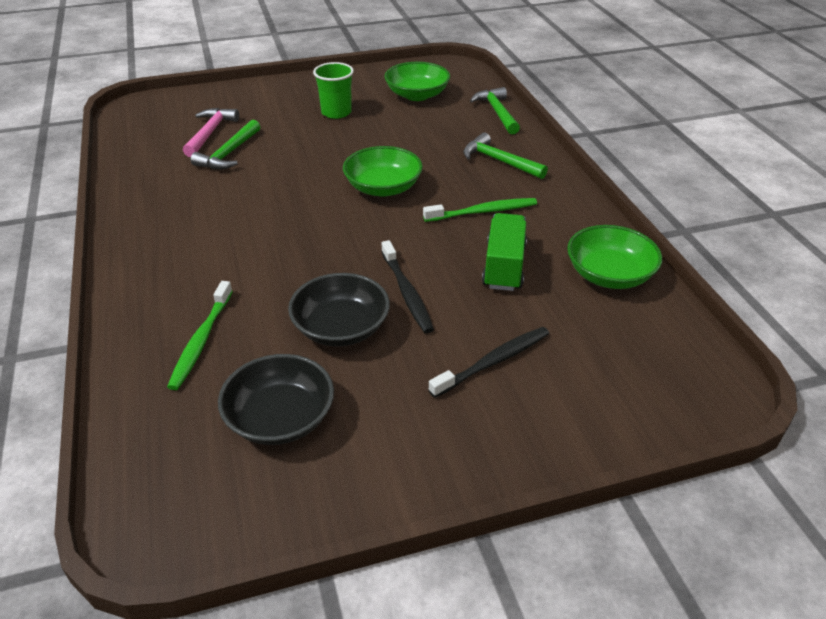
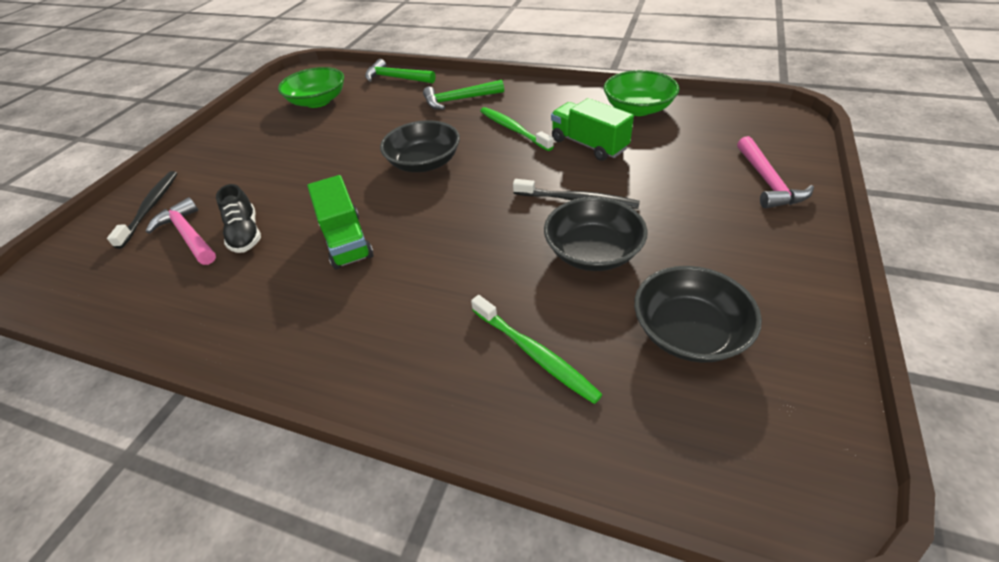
camera: 50 degrees left, 5 degrees up
(229, 154) = (246, 234): green hammer -> black shoe
(256, 199) = (346, 240): none -> green truck
(336, 112) = (278, 148): green cup -> none
(383, 188) = (424, 163): green bowl -> black bowl
(483, 212) = (513, 129): green toothbrush -> green toothbrush turned 60 degrees counterclockwise
(493, 362) = (694, 189): black toothbrush -> black toothbrush (151, 207)
(559, 413) = (767, 182): none -> pink hammer

